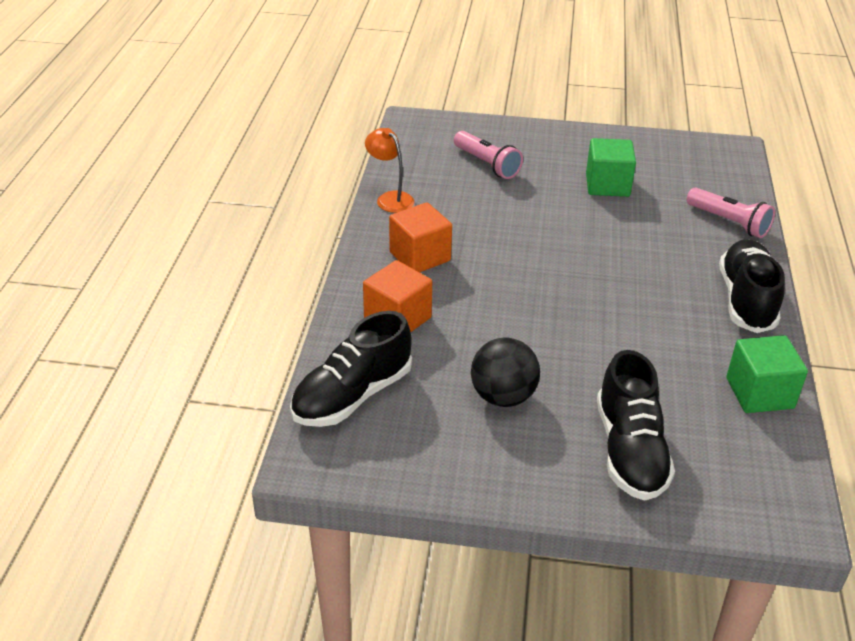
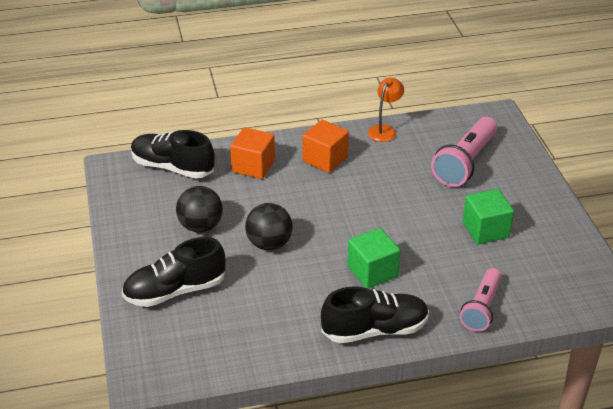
camera: 70 degrees right, 0 degrees up
(487, 164) = (465, 163): pink flashlight -> pink flashlight, size x1.51
(566, 343) = (269, 244): none -> black ball
(759, 393) = (263, 348): green cube -> green cube (372, 272)

